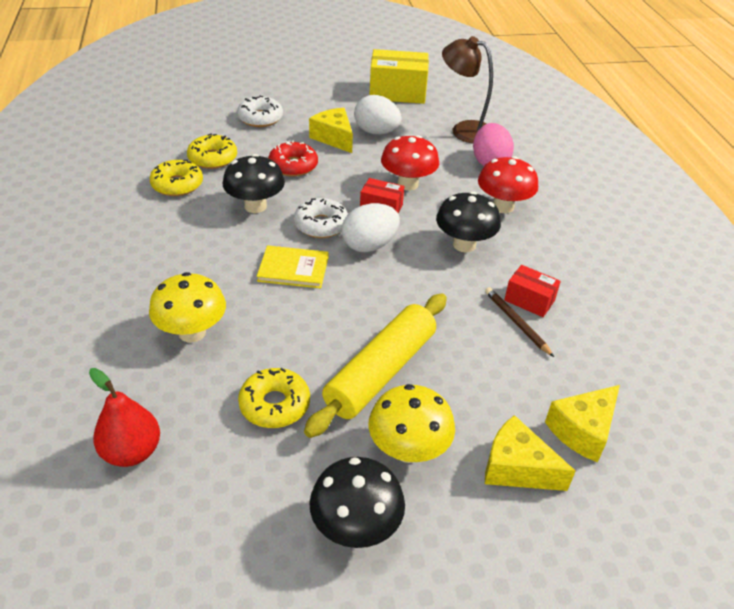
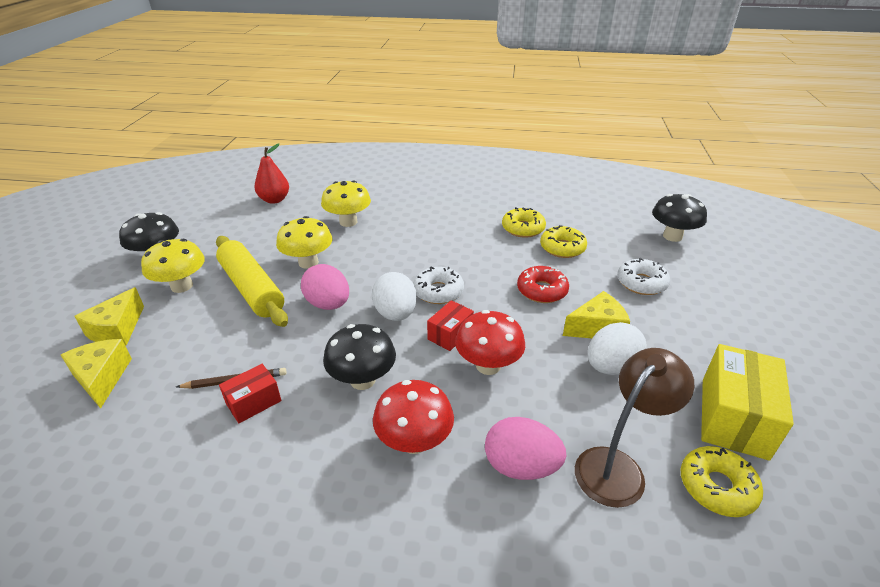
camera: 110 degrees right, 5 degrees down
(255, 206) = (479, 261): black mushroom -> black mushroom (672, 236)
(275, 404) = (264, 243): yellow donut -> yellow donut (717, 487)
(293, 269) = (387, 268): yellow book -> none
(306, 339) = (308, 262): none -> yellow mushroom
(378, 296) = (328, 304): none -> pink egg
(517, 468) = (117, 330): yellow cheese -> yellow cheese turned 150 degrees clockwise

